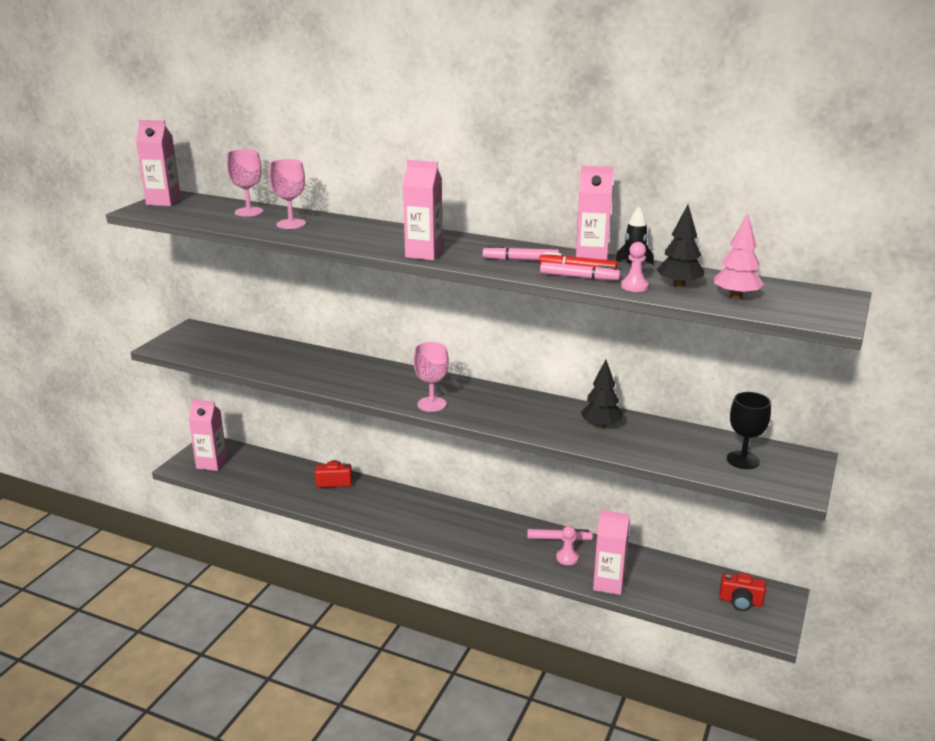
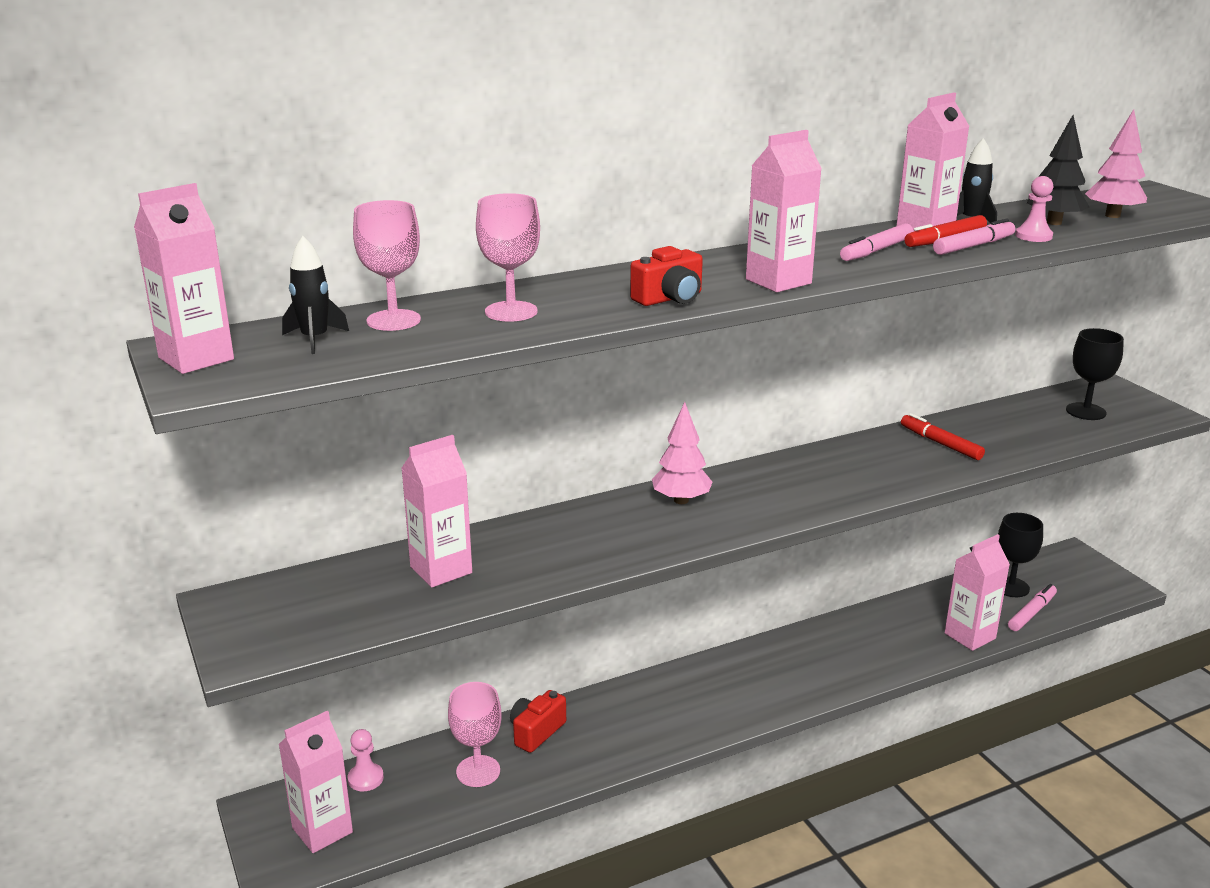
camera: 50 degrees left, 0 degrees up
(208, 209) = (315, 339): none -> black rocket
(269, 355) = (441, 570): none -> pink carton
(411, 380) = (681, 500): none -> pink tree
(432, 404) = (766, 512): pink goblet -> pink goblet (478, 771)
(559, 539) = (858, 625): pink marker -> pink marker (1031, 613)
(567, 558) = (898, 638): pink pawn -> pink pawn (365, 778)
(600, 426) = (940, 443): black tree -> red marker
(693, 581) = (1011, 587): none -> black goblet
(740, 601) = (1065, 579): red camera -> red camera (670, 298)

